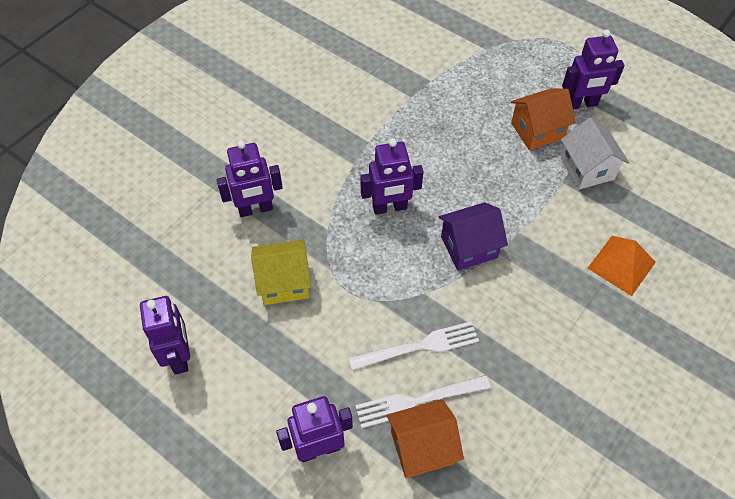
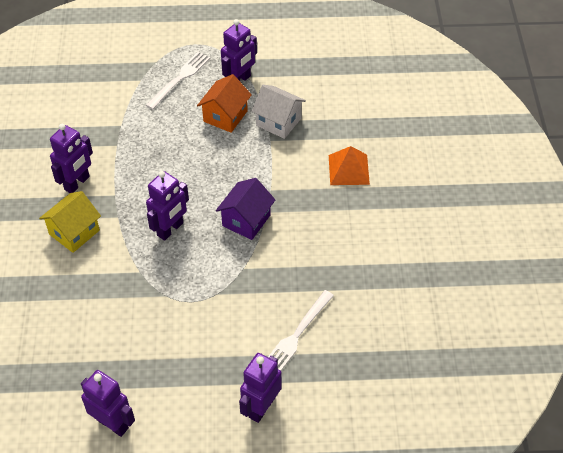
camera: 40 degrees left, 5 degrees down
(255, 209) = (74, 293): purple robot -> purple robot (77, 183)
(284, 282) = (142, 326): yellow house -> yellow house (74, 232)
(420, 346) = (269, 302): white fork -> white fork (180, 78)
(422, 447) = (323, 359): orange house -> none

